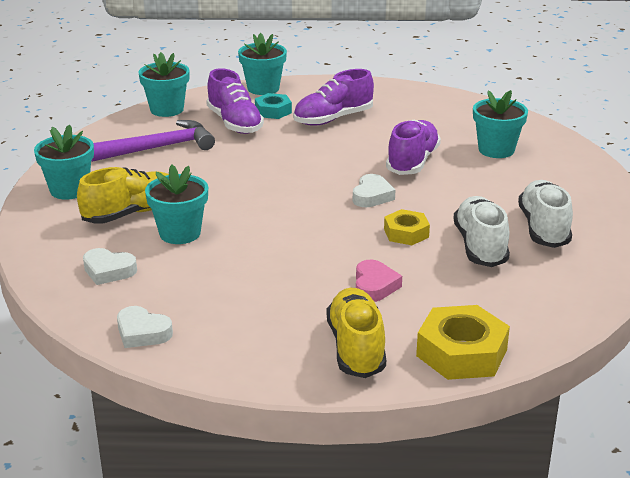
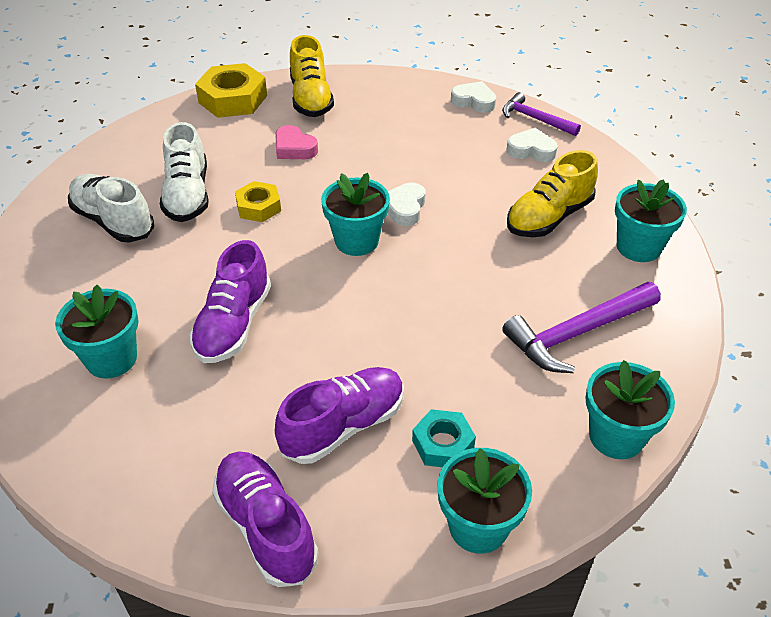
camera: 175 degrees right, 15 degrees up
(80, 305) = (535, 119): none -> purple hammer
(180, 233) = (486, 194): turquoise flower pot -> turquoise flower pot (356, 241)
(235, 123) = (494, 403): purple shoe -> purple shoe (266, 527)
(372, 196) = (290, 258): white heart -> white heart (404, 208)
(374, 286) = (294, 148): pink heart -> pink heart turned 45 degrees counterclockwise
(543, 228) = (113, 221): white shoe -> white shoe turned 135 degrees clockwise

